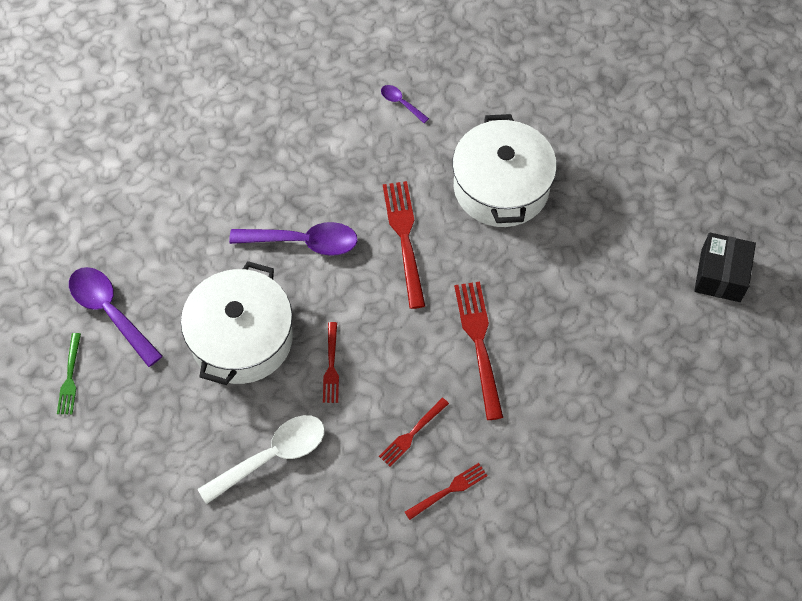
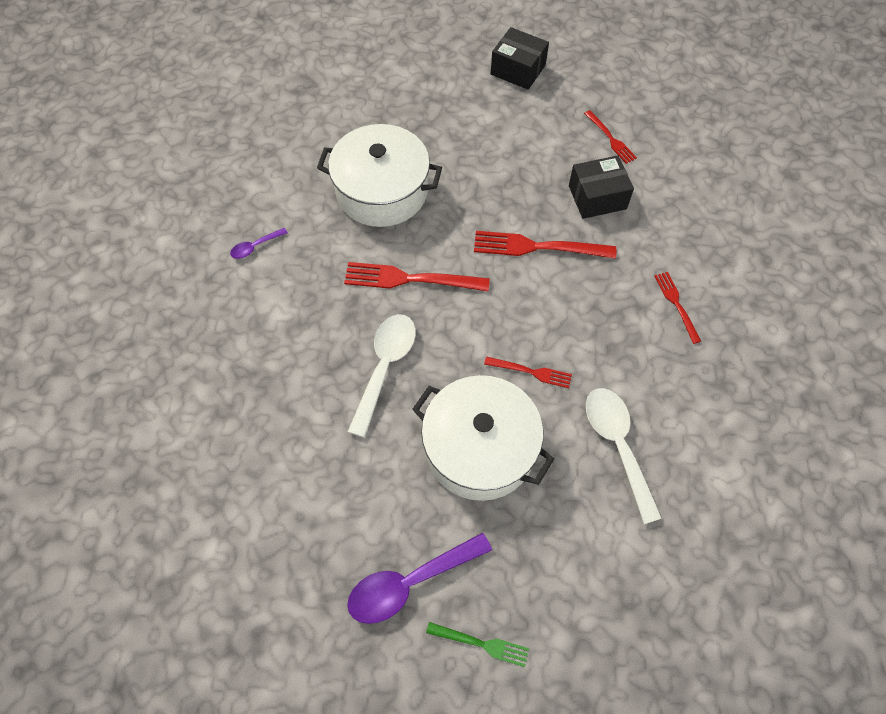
camera: 75 degrees left, 0 degrees up
(304, 242) = (385, 367): purple spoon -> white spoon
(412, 434) = (616, 320): red fork -> red fork (611, 139)
(564, 390) = (597, 197): none -> black box

